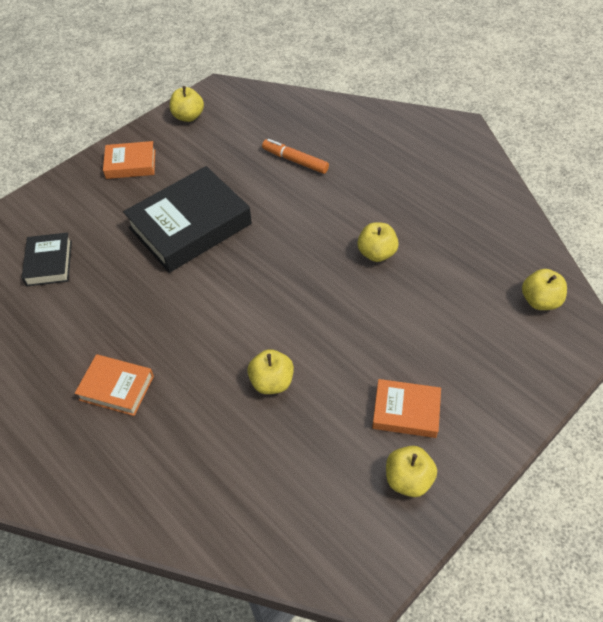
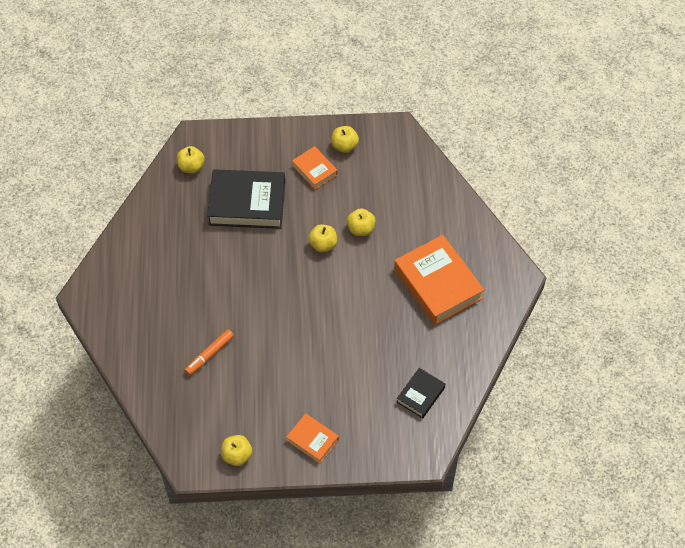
camera: 140 degrees left, 5 degrees up
(117, 388) = (437, 284): orange book -> orange book, size x1.91
(190, 226) = (318, 355): black book -> black book (247, 203)
(295, 160) = (209, 354): orange marker -> orange marker turned 60 degrees clockwise
(376, 253) = (236, 254): yellow apple -> yellow apple (323, 244)

